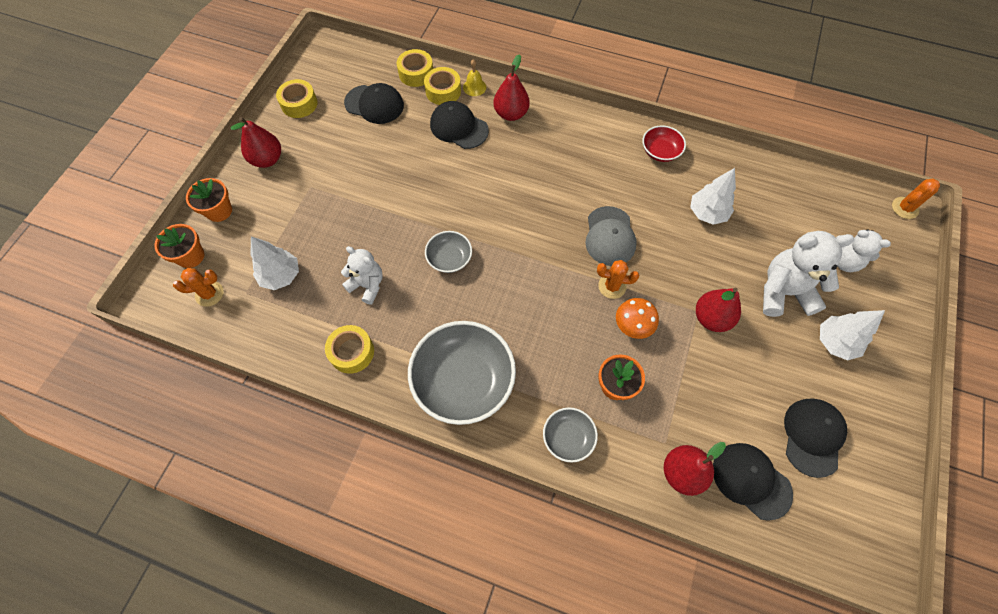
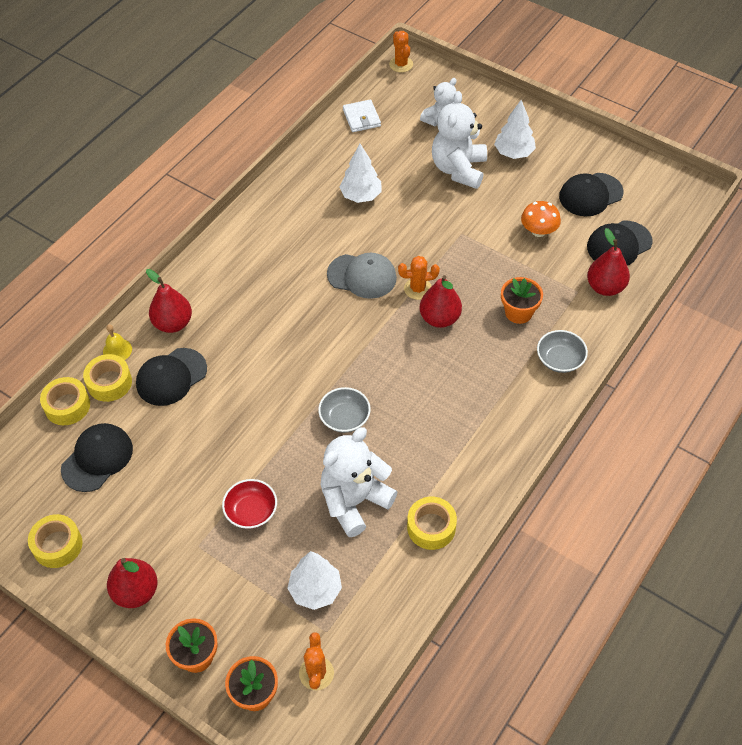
camera: 75 degrees left, 10 degrees down
(367, 285) = (354, 501): white teddy bear -> white teddy bear, size x1.59
(463, 381) = (486, 431): grey bowl -> none
(612, 286) = (418, 289): orange cactus -> orange cactus turned 60 degrees clockwise
(633, 326) = (463, 284): orange mushroom -> orange mushroom (538, 231)
(660, 151) = (276, 210): red bowl -> red bowl (251, 511)
(711, 318) = (470, 226): red pear -> red pear (439, 318)
(809, 190) = (361, 118): none -> white wallet
(813, 436) = (590, 195): black cap -> black cap turned 60 degrees counterclockwise

